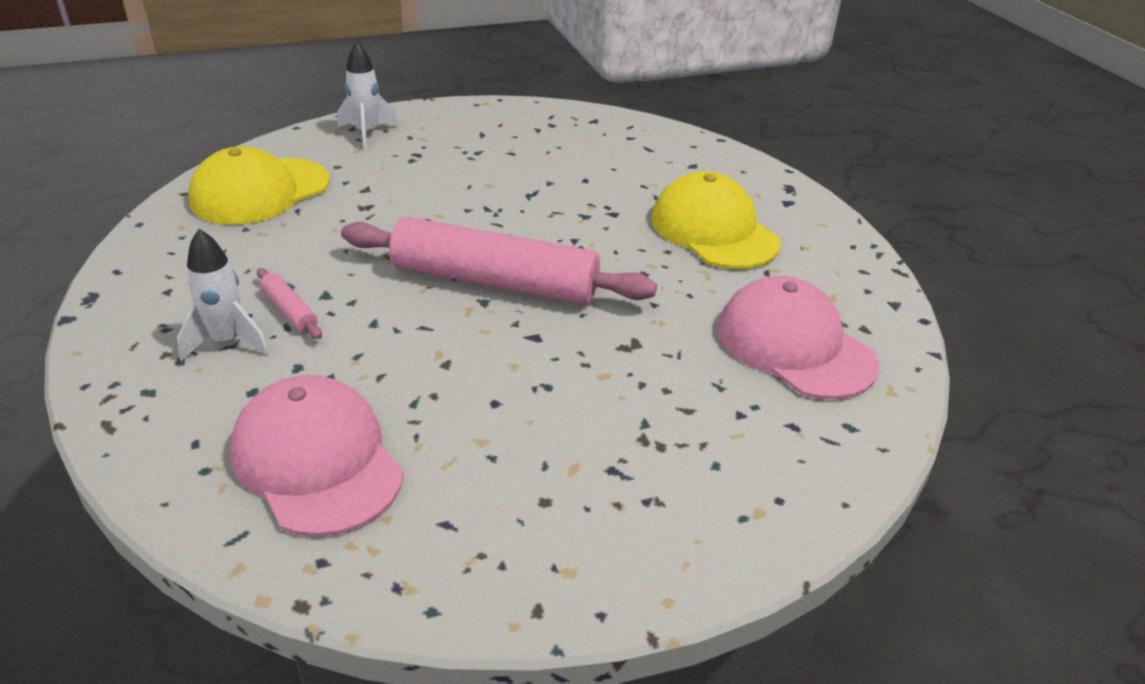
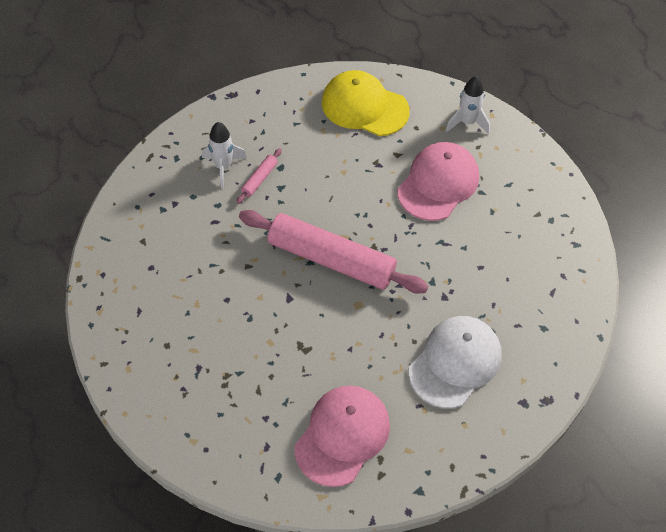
camera: 70 degrees right, 20 degrees up
(317, 461) = (158, 244): pink cap -> pink cap (438, 183)
(494, 282) = (331, 260): pink rolling pin -> pink rolling pin turned 60 degrees counterclockwise
(714, 230) = (455, 362): yellow cap -> white cap

